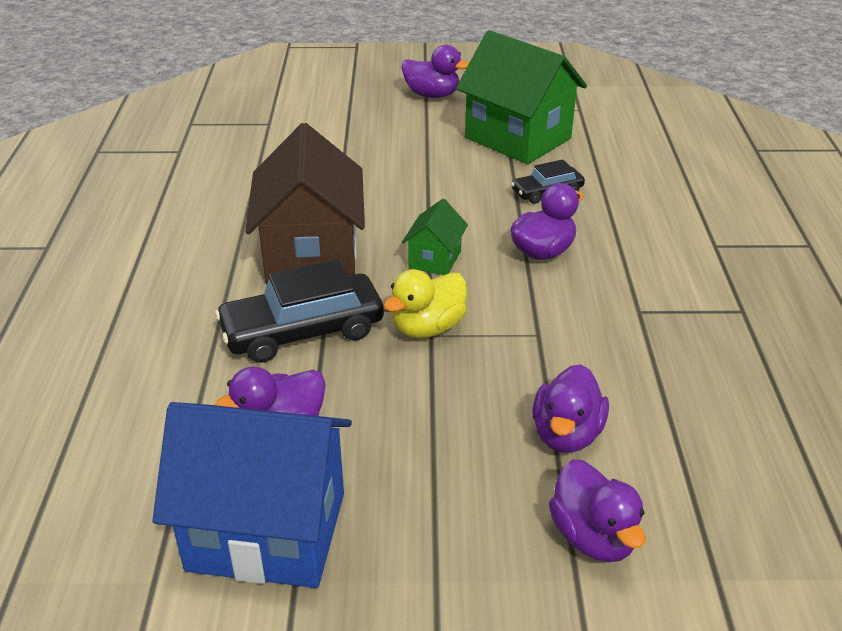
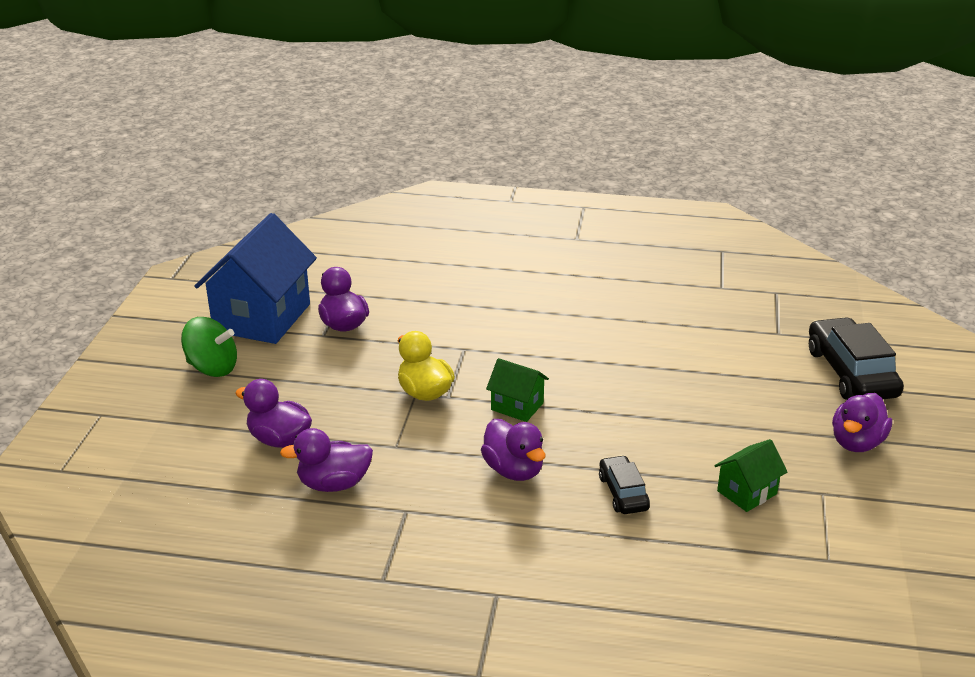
camera: 100 degrees right, 5 degrees down
(302, 331) = (441, 337): black car -> black car (851, 373)
(311, 255) = (539, 345): brown house -> none
(424, 556) = (212, 368): none -> green spinning top
(518, 138) = (747, 492): green house -> green house, size x0.47
(593, 537) = (186, 433): purple duck -> purple duck (334, 484)

